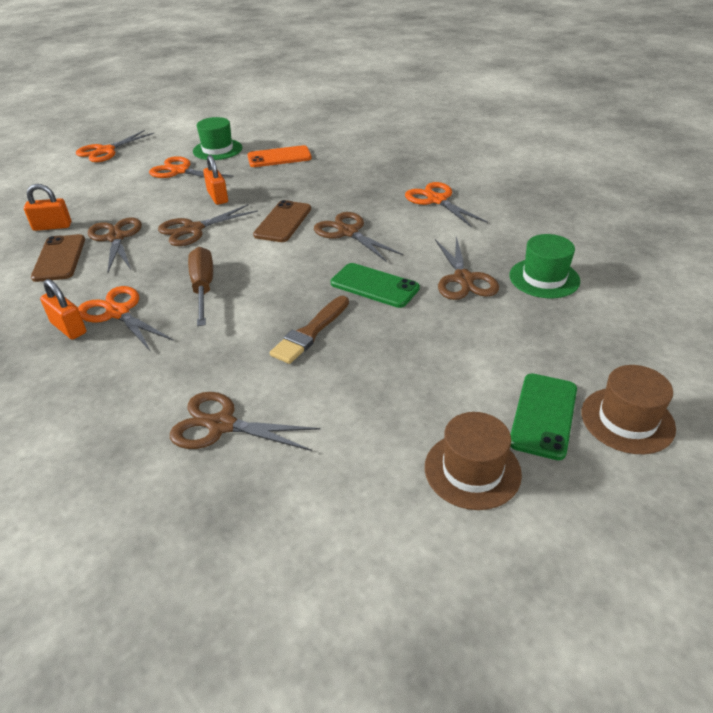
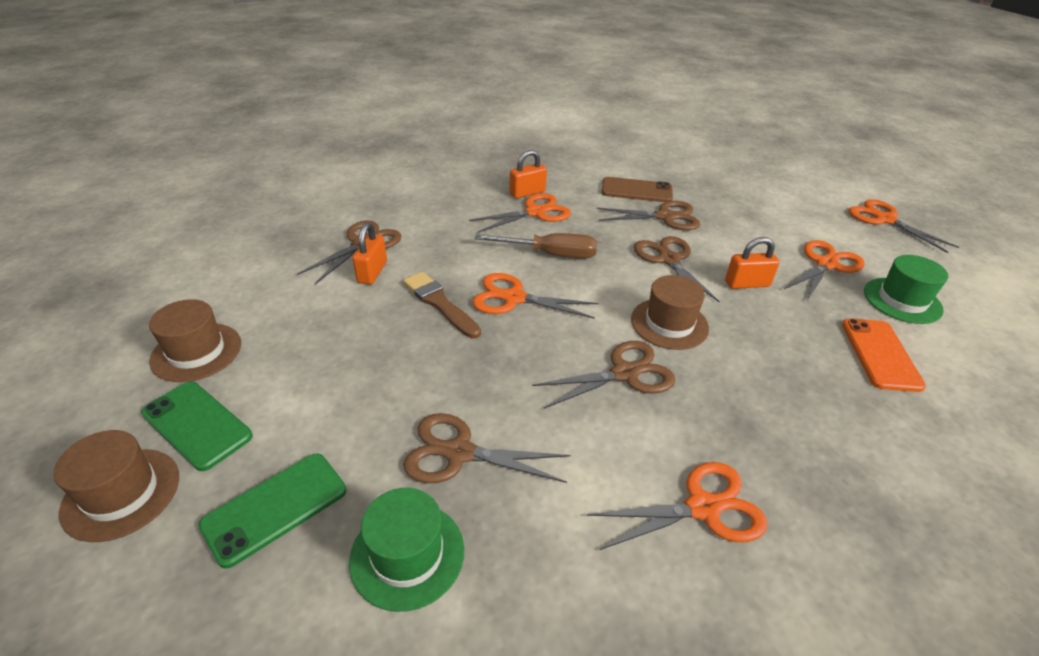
camera: 105 degrees right, 0 degrees up
(52, 226) = (697, 188): orange padlock -> orange padlock (372, 272)
(283, 222) = (669, 323): brown phone -> brown hat
(283, 294) = (514, 298): none -> orange scissors
(374, 286) = (491, 365): green phone -> green phone (275, 508)

